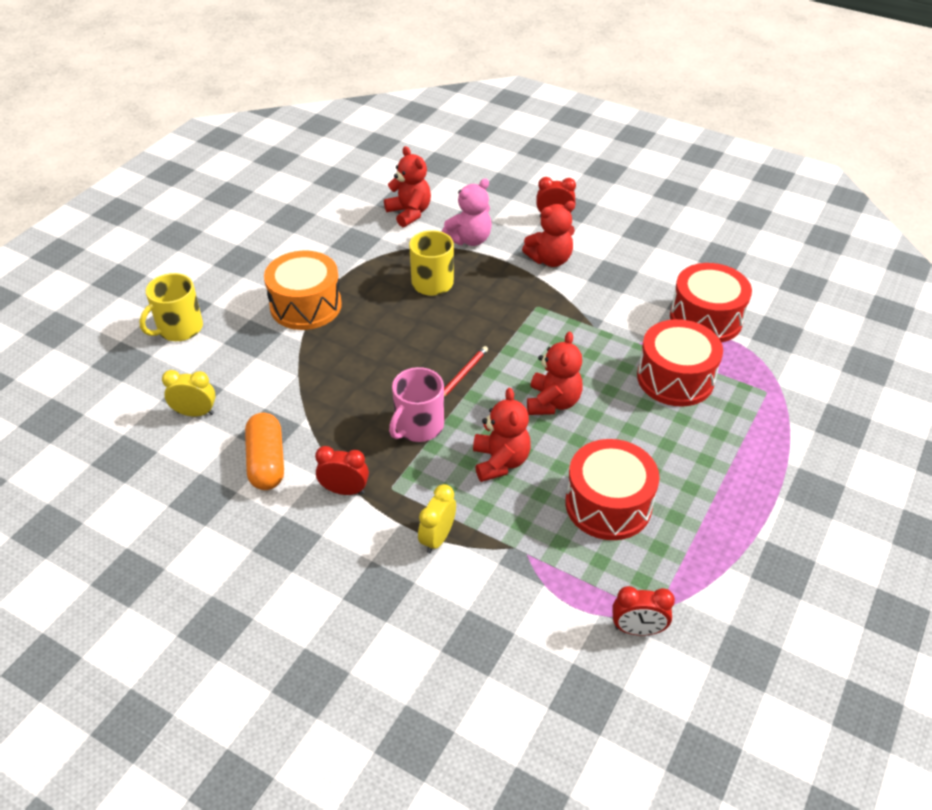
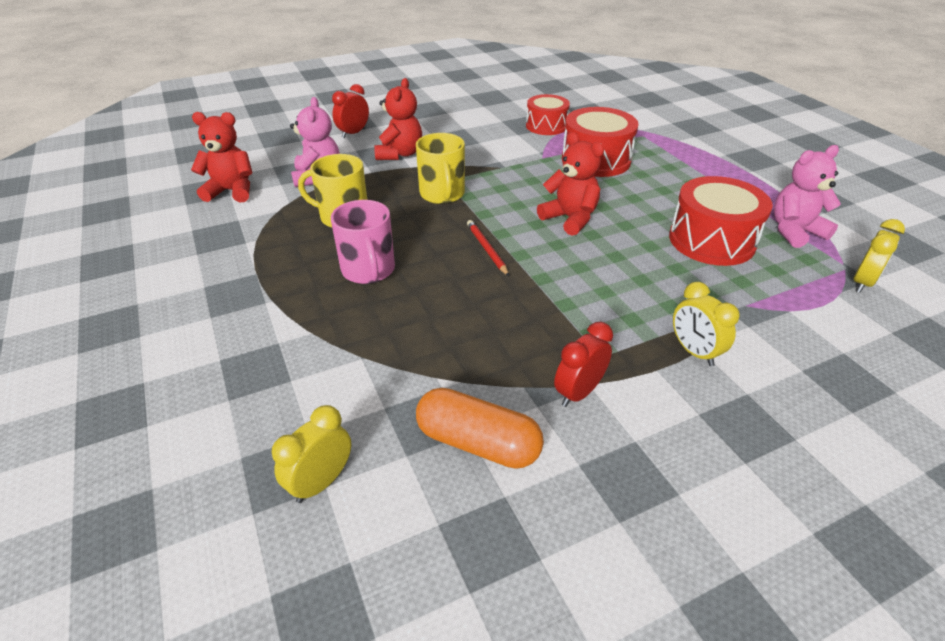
camera: 55 degrees left, 5 degrees down
(179, 328) = (143, 434): yellow mug -> yellow mug (442, 194)
(306, 305) = (261, 306): orange drum -> none
(418, 426) = (529, 302): pink mug -> pink mug (368, 270)
(500, 462) = (619, 273): red teddy bear -> none
(637, 629) = (862, 282): red clock -> yellow clock
(685, 560) = (794, 231): none -> pink teddy bear
(706, 318) = (546, 126): red drum -> red drum, size x0.66

